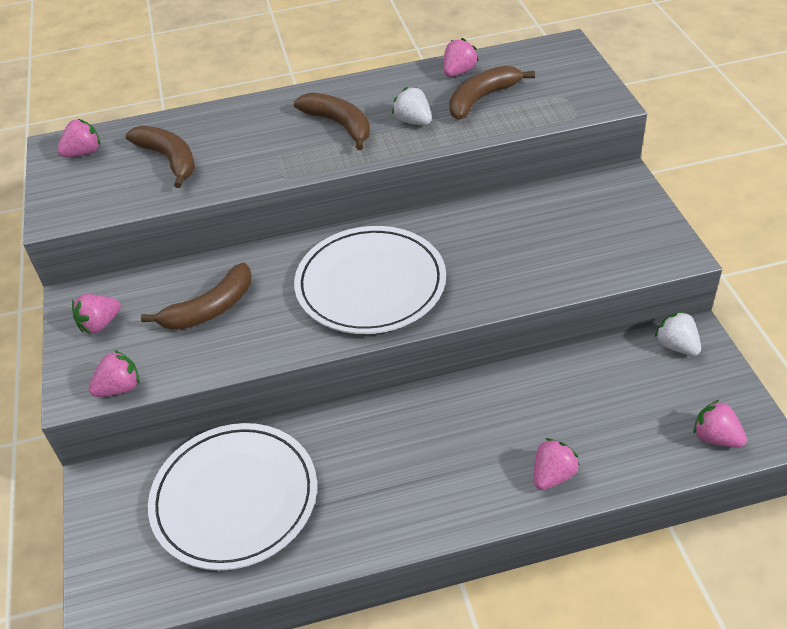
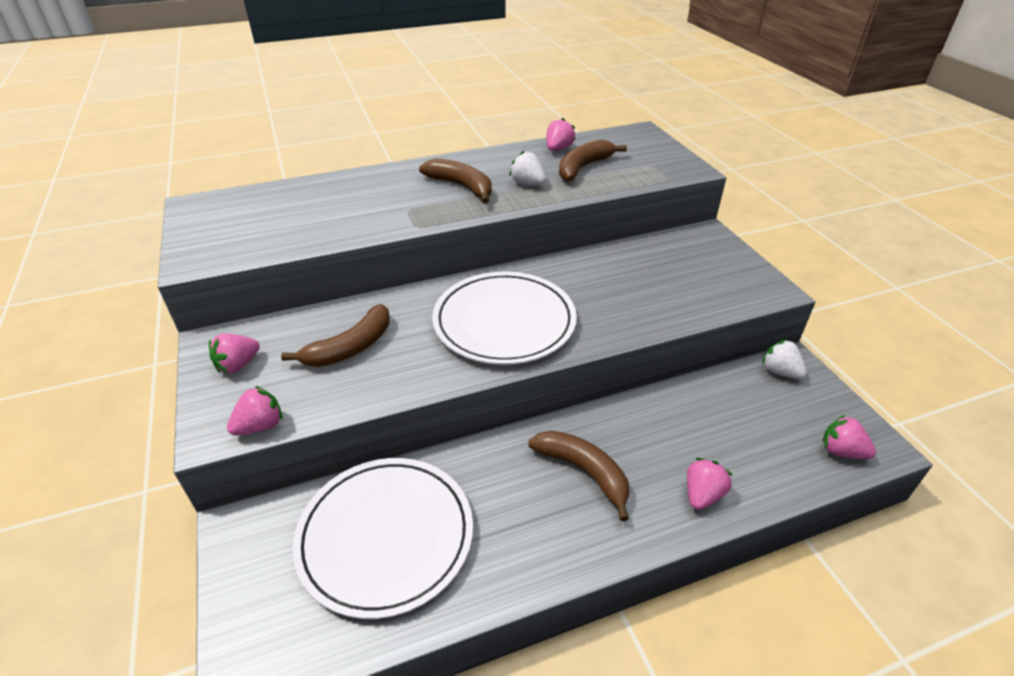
camera: 10 degrees left, 5 degrees down
(83, 153) = (221, 209): pink strawberry -> none
(169, 159) = (305, 214): brown banana -> brown banana (584, 472)

